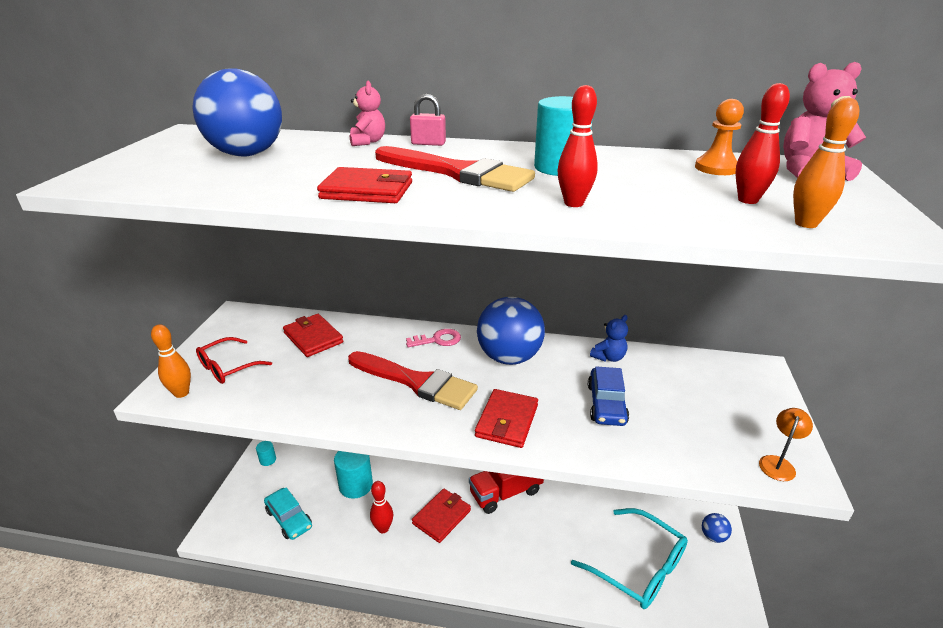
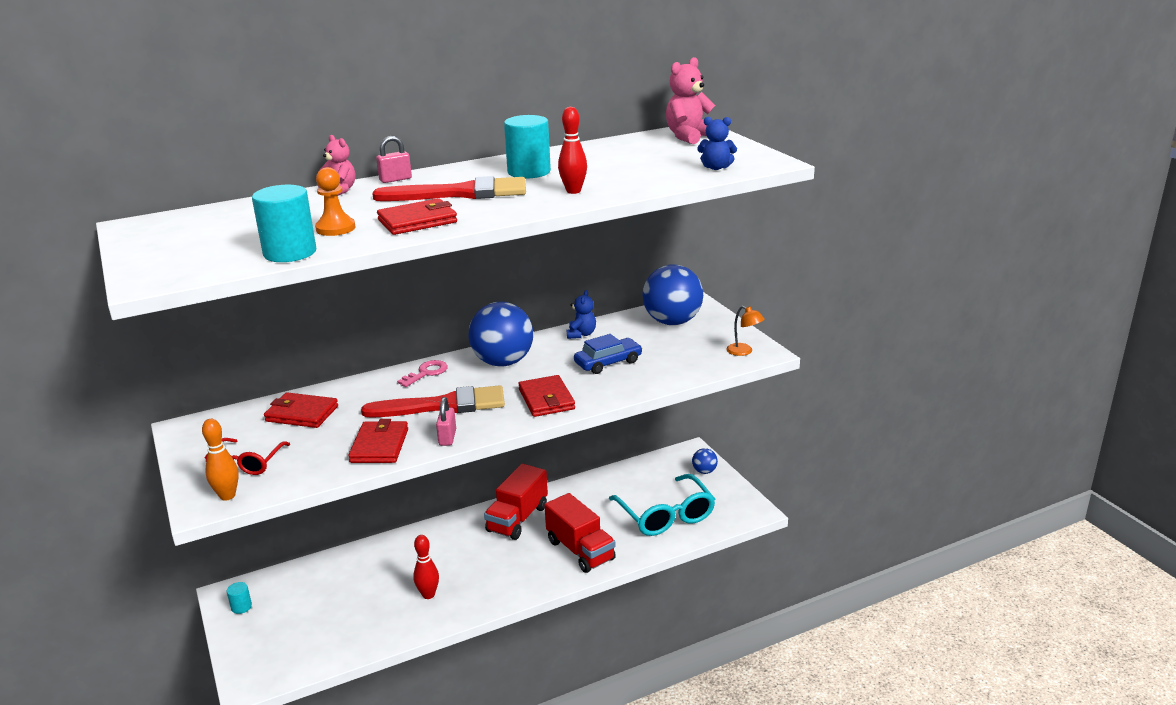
camera: 35 degrees left, 5 degrees down
(247, 154) = (252, 225): blue ball -> blue ball (672, 322)
(289, 518) = (323, 634): turquoise car -> none
(356, 485) = (366, 580): turquoise cylinder -> turquoise cylinder (290, 253)
(382, 421) = (447, 438): none -> pink padlock
(441, 517) = (476, 561): red wallet -> red wallet (379, 446)
(532, 559) = (580, 550): none -> red truck
(606, 404) = (608, 363): blue car -> blue car turned 90 degrees counterclockwise
(639, 567) = (666, 515): turquoise glasses -> turquoise glasses turned 60 degrees clockwise
(716, 168) = (631, 147): orange pawn -> orange pawn (335, 228)
(747, 200) = (672, 162): red bowling pin -> none
(778, 463) = (744, 351): orange lamp -> orange lamp turned 135 degrees clockwise
(806, 224) = (716, 167): orange bowling pin -> blue teddy bear

